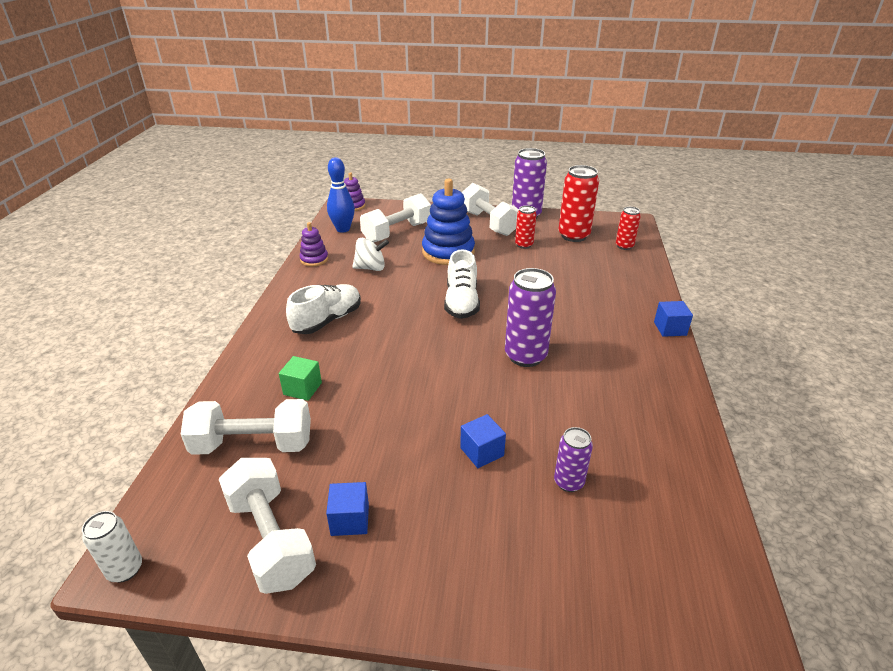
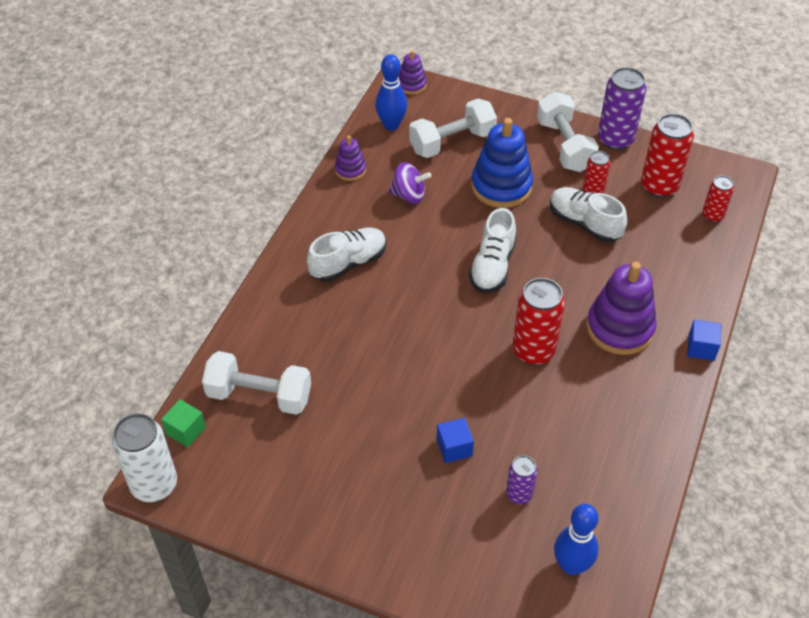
camera: 15 degrees right, 15 degrees up
(125, 569) = (154, 485): white can -> white can, size x1.78
(270, 539) = (263, 486): white dumbbell -> none
(302, 388) = (310, 344): green cube -> green cube (186, 430)
(350, 520) = (327, 485): blue cube -> none
(371, 268) = (409, 195): white spinning top -> purple spinning top
(525, 356) = (533, 351): purple can -> red can
(527, 264) = (584, 223): none -> white shoe
(593, 326) = (620, 328): none -> purple stacking toy
(660, 544) = (571, 565): none -> blue bowling pin

